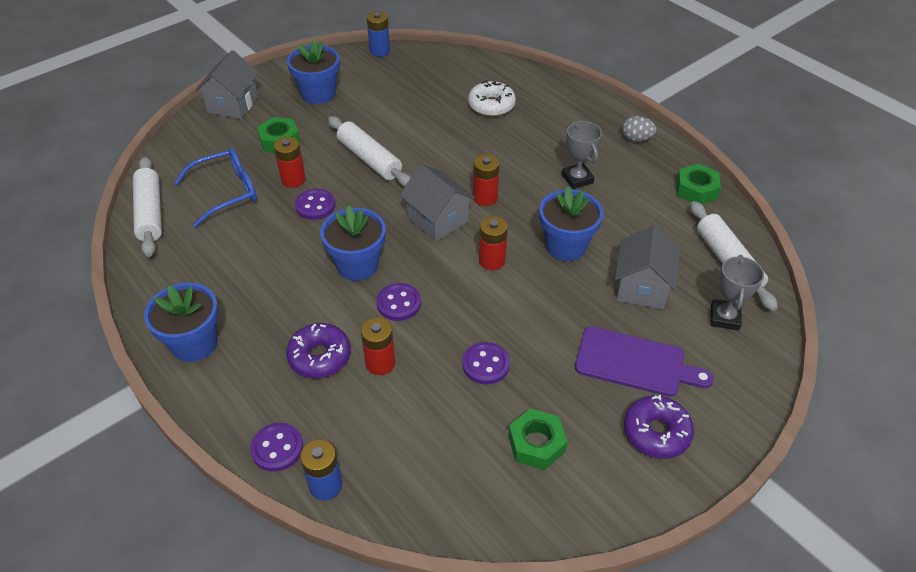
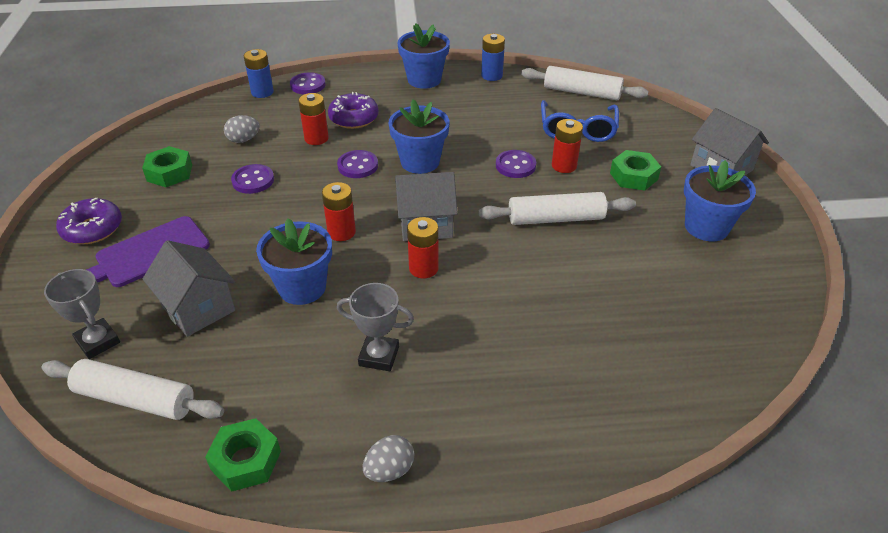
camera: 125 degrees right, 5 degrees down
(380, 51) = (785, 313): blue battery -> blue battery (491, 75)
(432, 424) = (244, 140): none -> grey egg
(491, 105) = (582, 358): white donut -> none

